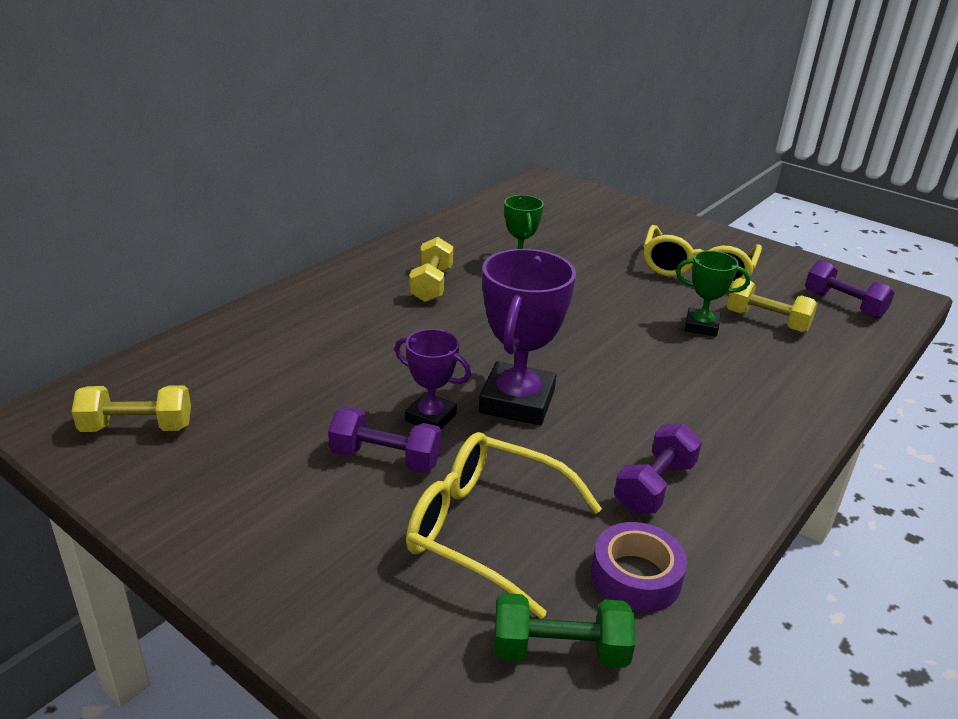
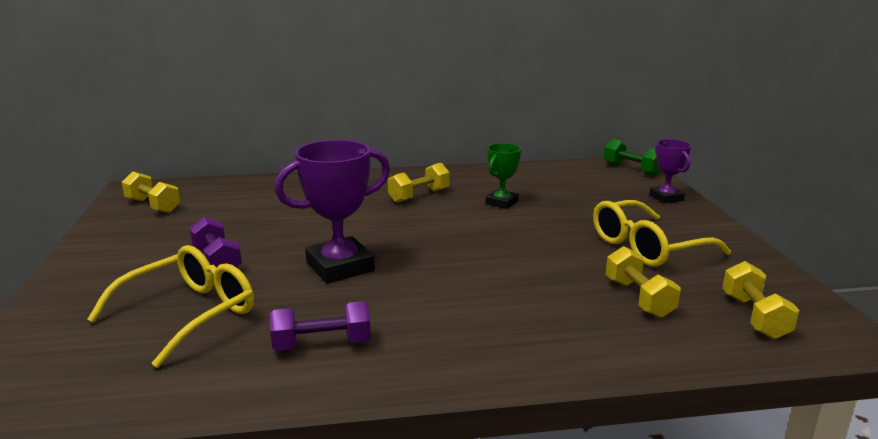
camera: 45 degrees right, 10 degrees down
(430, 417) = (278, 254): purple trophy -> purple trophy (666, 198)
(485, 529) = (189, 314): yellow glasses -> yellow glasses turned 60 degrees clockwise
(559, 651) = (98, 383): green dumbbell -> green dumbbell (631, 169)
(636, 577) = (207, 378): purple tape -> none
(701, 326) = (568, 280): green trophy -> none
(843, 305) = (754, 316): purple dumbbell -> yellow dumbbell

